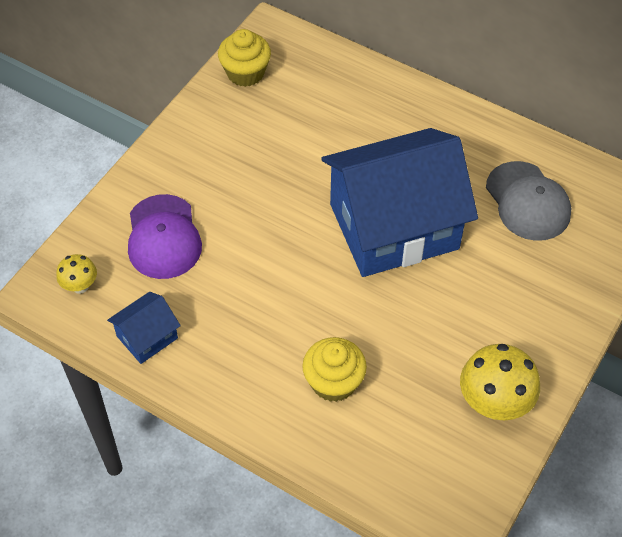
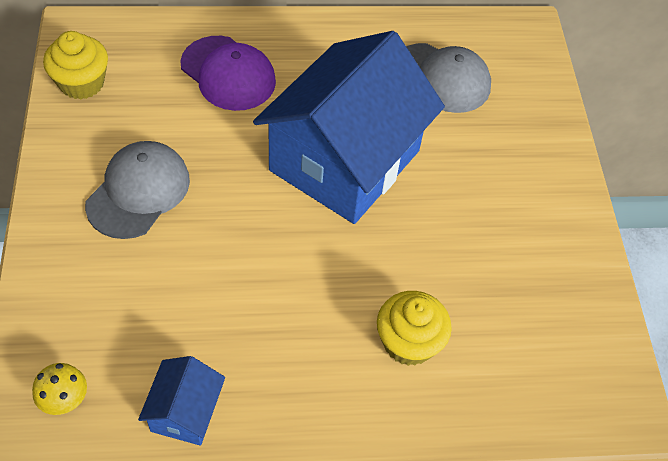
camera: 40 degrees left, 0 degrees up
(163, 237) = (121, 294): purple cap -> purple cap (228, 73)
(226, 172) = (138, 192): none -> grey cap
(494, 403) = (560, 275): yellow mushroom -> none

